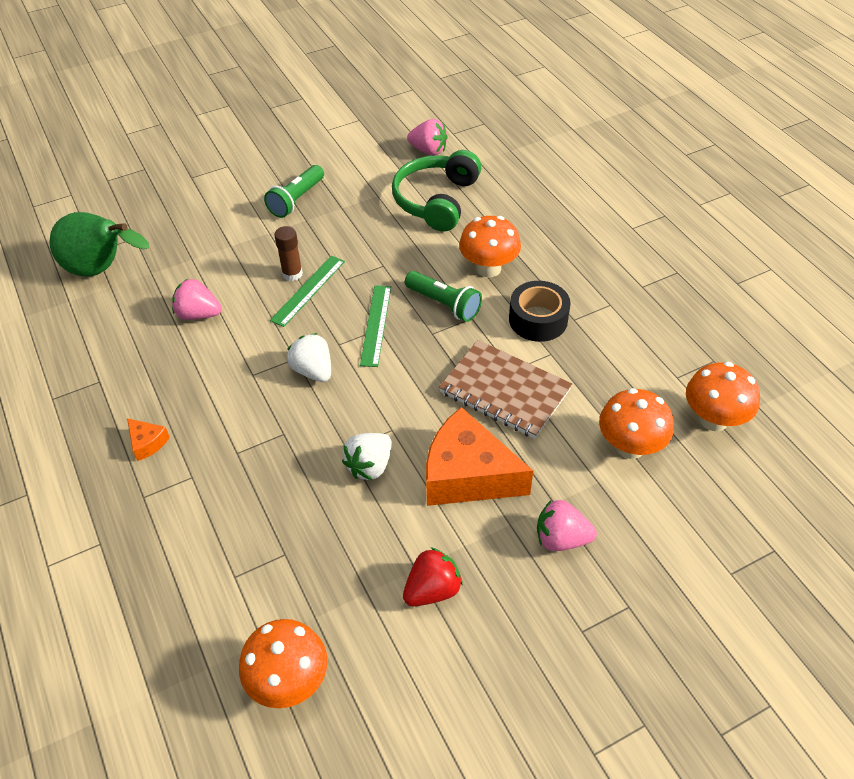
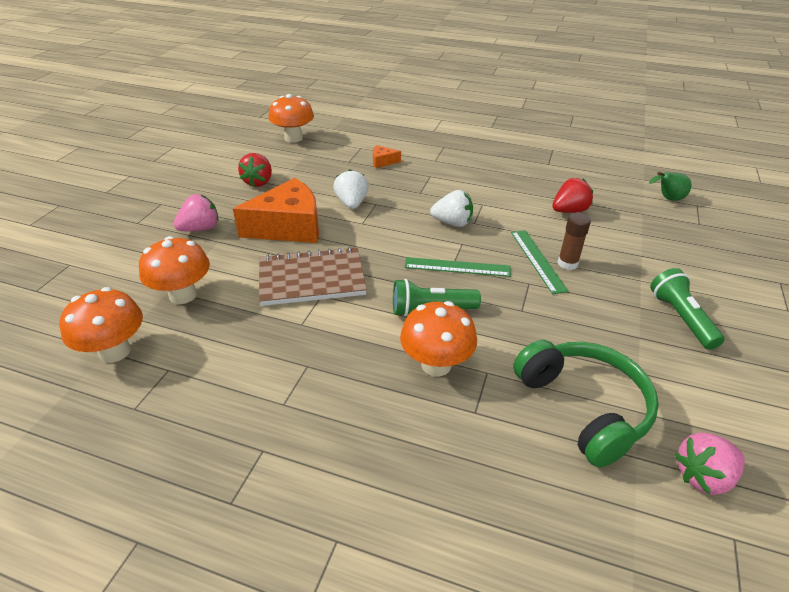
camera: 135 degrees right, 10 degrees down
(102, 270) = (667, 199): green pear -> green pear, size x0.51
(147, 443) = (478, 159): orange cheese -> orange cheese (383, 162)
(198, 314) = (569, 211): pink strawberry -> red strawberry
(376, 325) = (457, 267): green ruler -> green ruler turned 45 degrees counterclockwise
(538, 319) = (339, 345): black tape -> none

